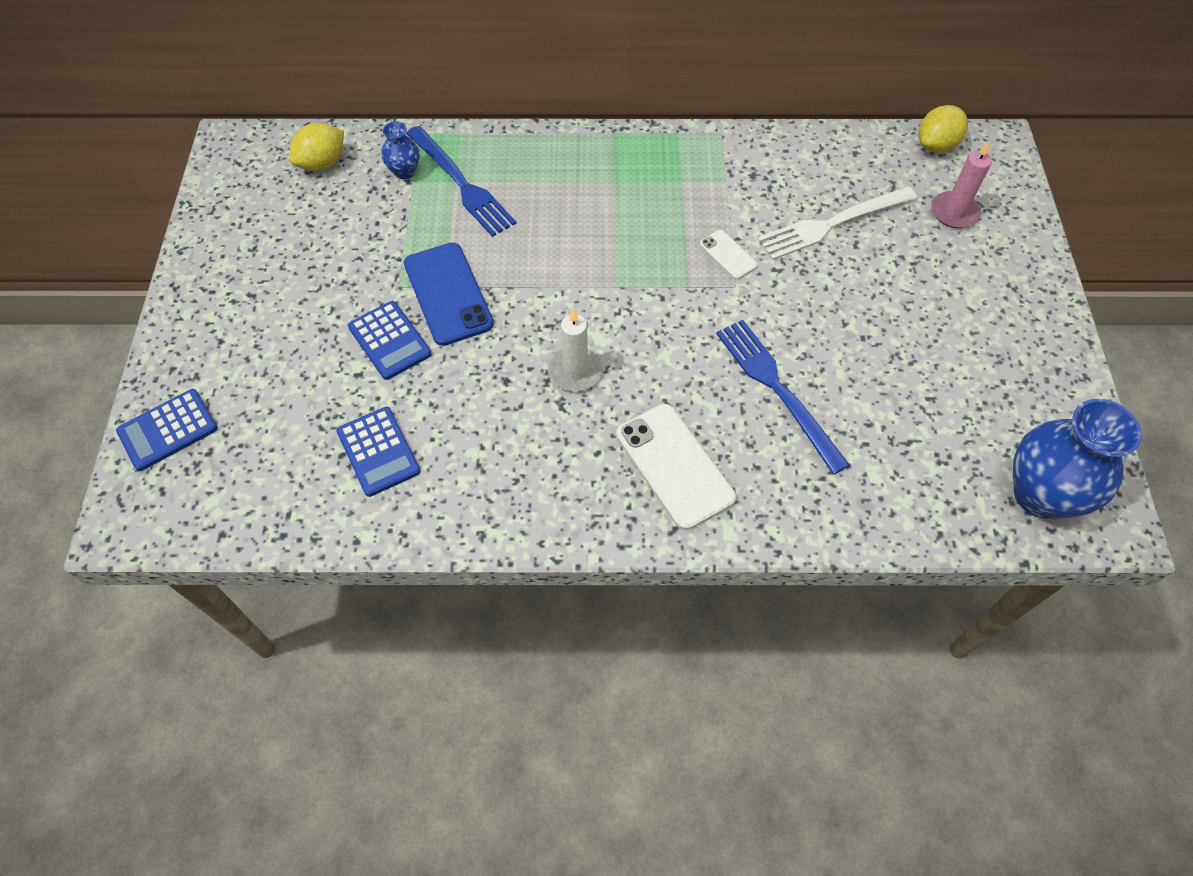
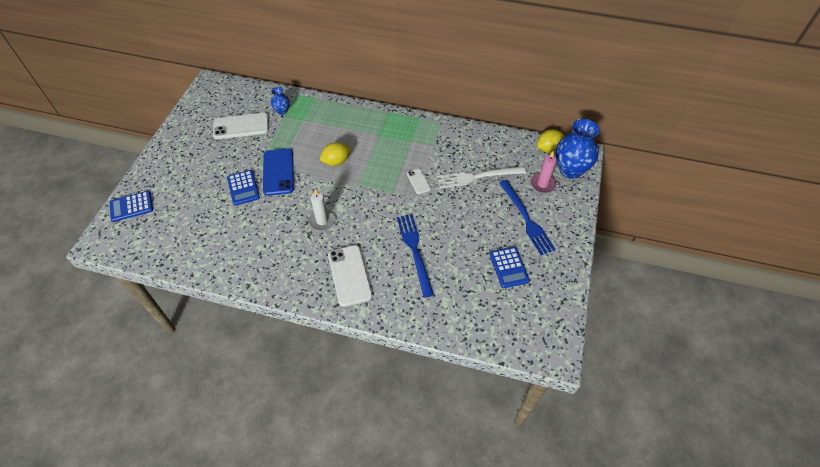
camera: 15 degrees right, 5 degrees down
(322, 163) = (246, 100): yellow lemon -> yellow lemon (336, 161)
(333, 218) = (241, 126): none -> white phone
(378, 451) = (218, 237): blue calculator -> blue calculator (509, 267)
(461, 183) = (305, 121): blue fork -> blue fork (526, 219)
(1040, 494) = (524, 332): blue vase -> blue vase (570, 170)

